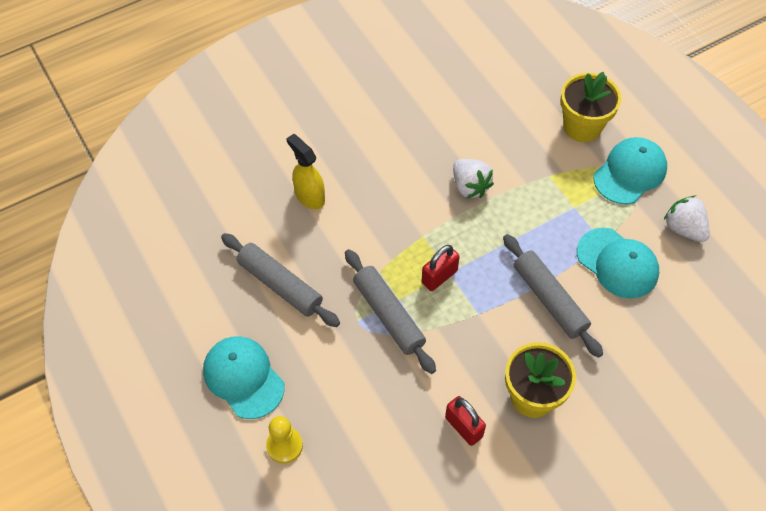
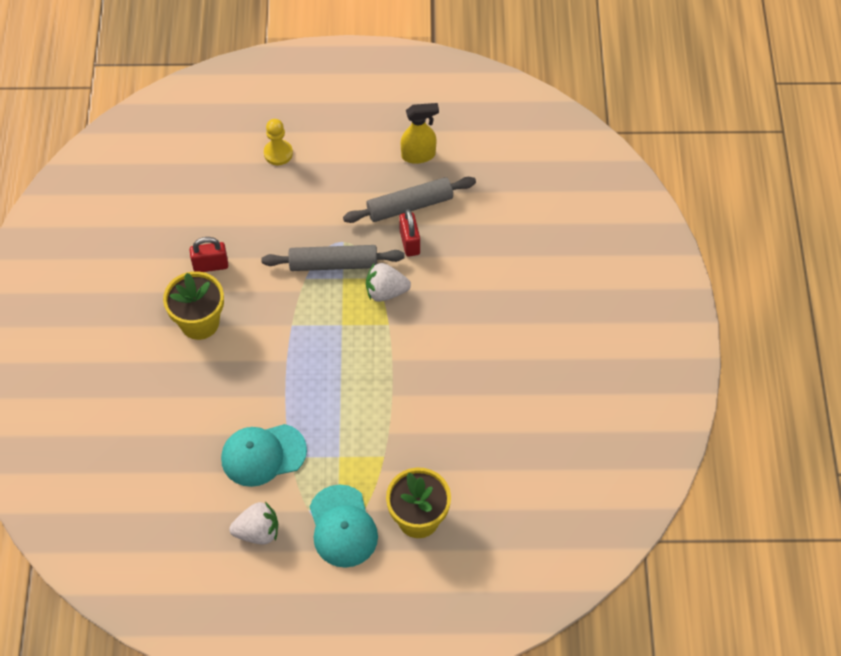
camera: 120 degrees right, 0 degrees up
(243, 378) = (347, 151): turquoise cap -> none
(309, 196) = (481, 262): yellow spray bottle -> yellow spray bottle (419, 155)
(439, 277) = (342, 316): red padlock -> red padlock (409, 242)
(470, 186) = (413, 386): white strawberry -> white strawberry (386, 292)
(549, 300) = (267, 382): grey rolling pin -> none

